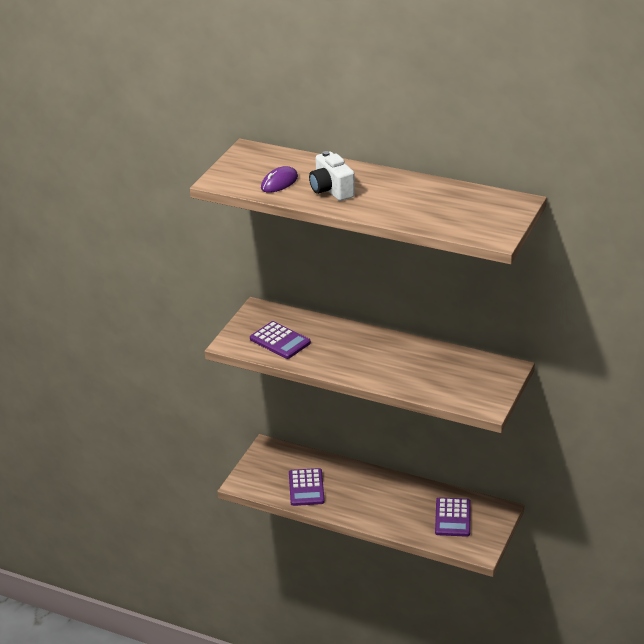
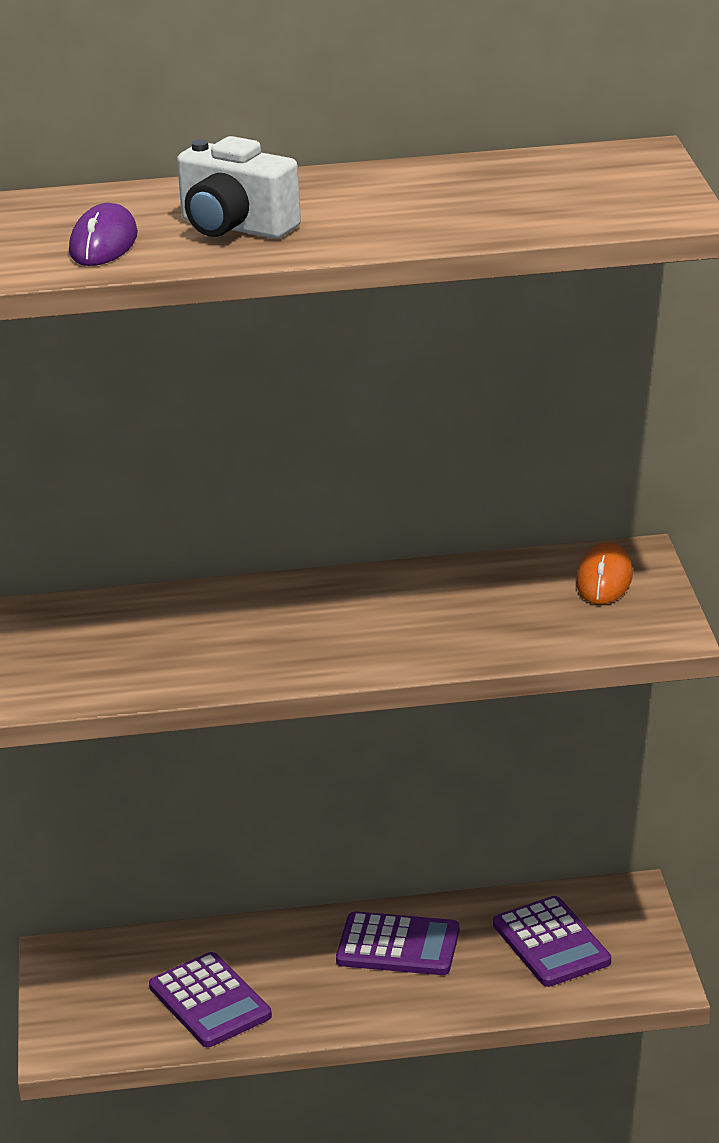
camera: 30 degrees left, 5 degrees down
(280, 341) = (121, 658): purple calculator -> purple calculator (398, 946)
(487, 374) = (604, 579): none -> orange mouse

